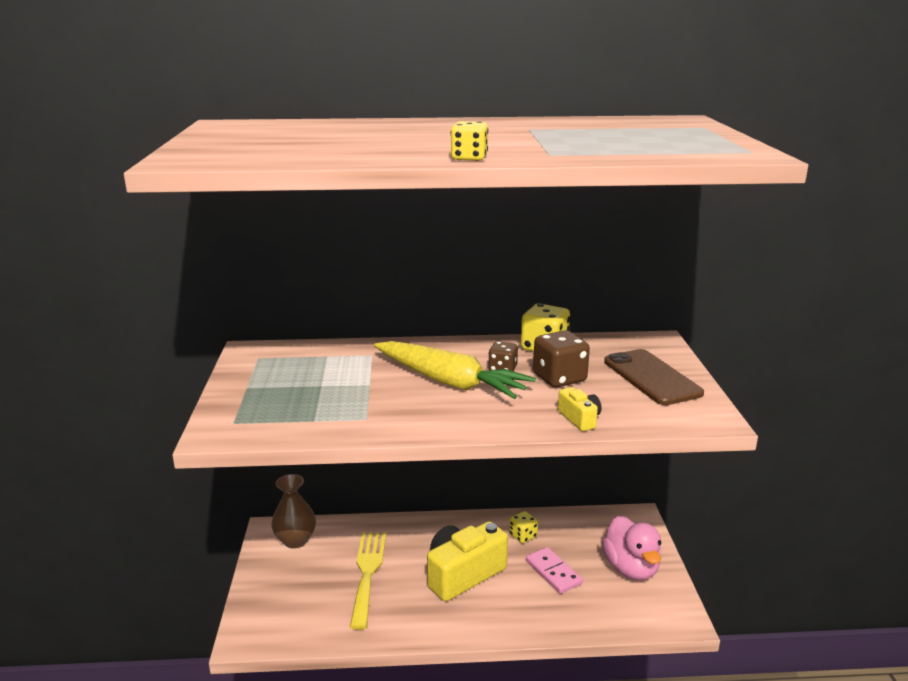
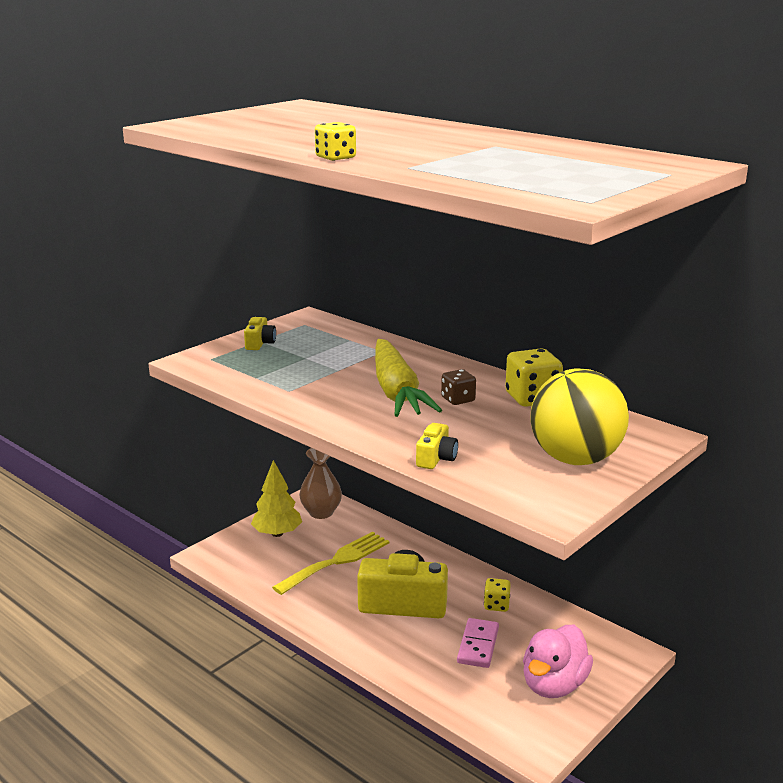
camera: 45 degrees right, 0 degrees up
(253, 389) = (260, 343): none -> yellow camera
(283, 580) = (277, 533): none -> yellow tree
(559, 378) = (490, 425): brown dice -> none
(651, 377) = (575, 459): brown phone -> yellow ball

